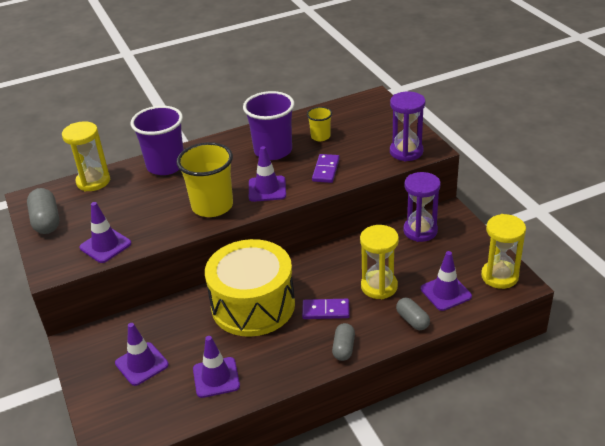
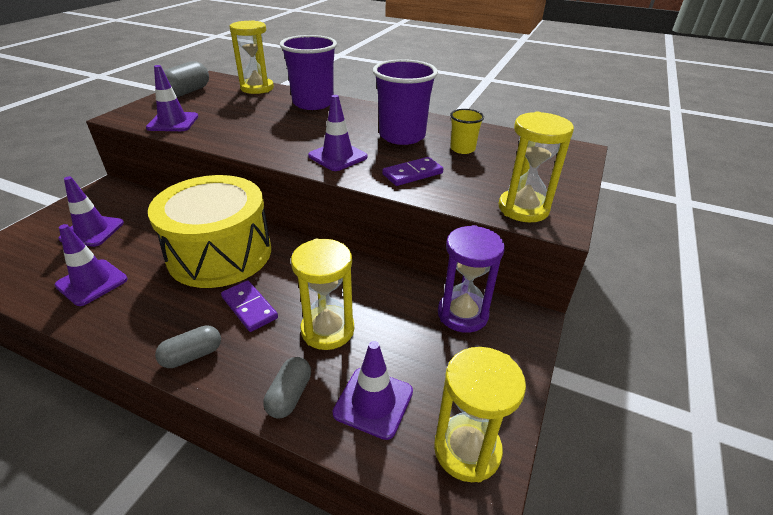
camera: 45 degrees right, 0 degrees up
(212, 206) = (278, 142): yellow cup -> none
(406, 152) = (523, 208): purple hourglass -> yellow hourglass

